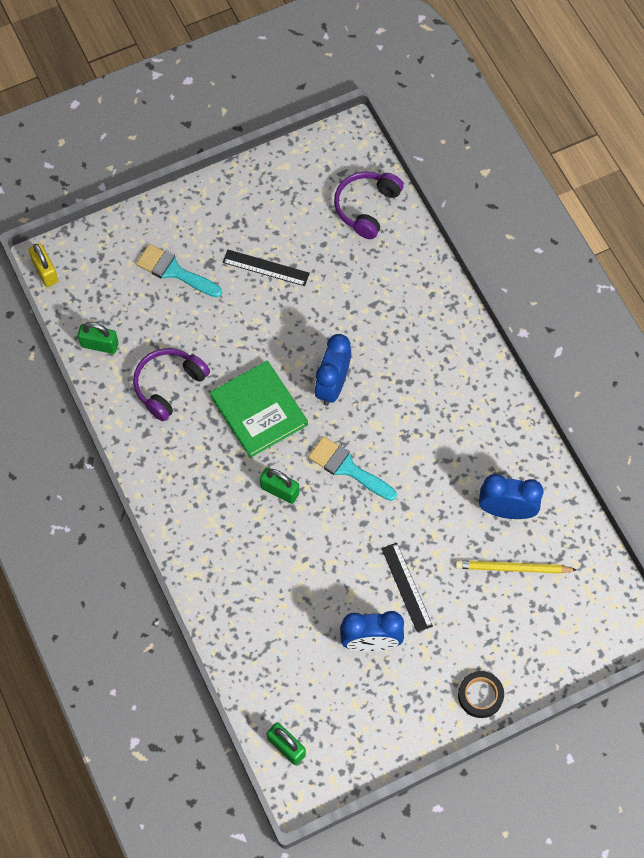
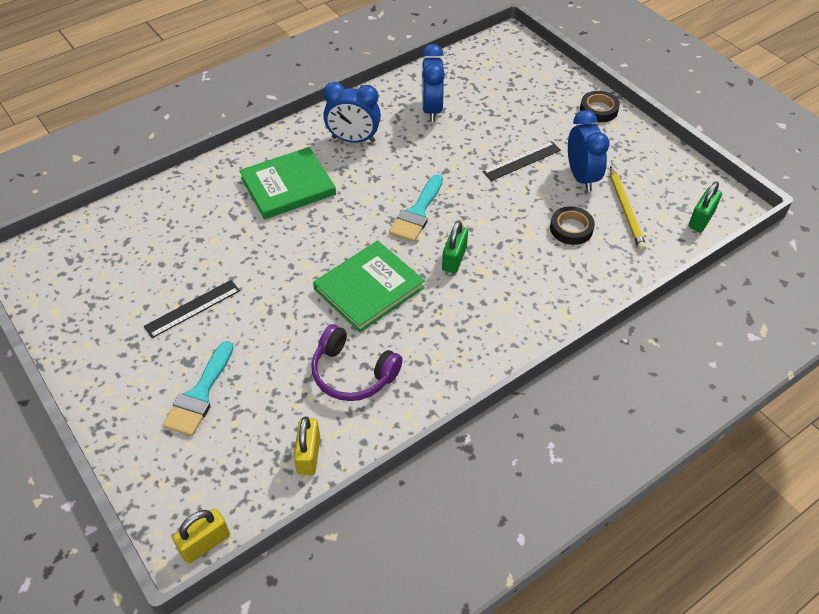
camera: 100 degrees left, 15 degrees down
(99, 345) = (308, 455): green padlock -> yellow padlock
(266, 267) = (192, 308): black ruler -> black ruler turned 45 degrees clockwise
(298, 610) = (571, 228): none -> black tape
(332, 386) = (330, 235): blue clock -> blue clock (353, 139)
(367, 207) = (116, 234): purple headphones -> none
(406, 354) = (288, 186): none -> green book
(513, 568) = (483, 101): yellow pencil -> yellow pencil (626, 210)

